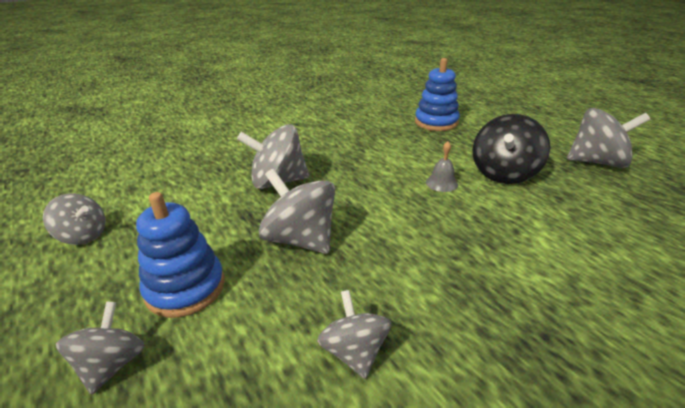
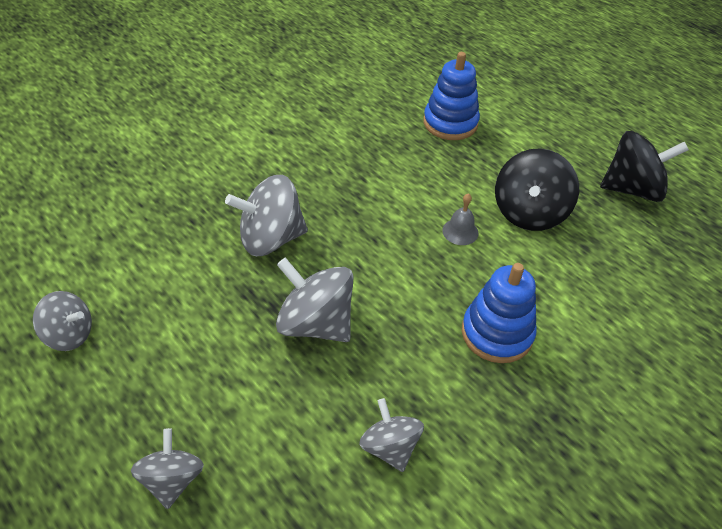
camera: 10 degrees left, 15 degrees up
(185, 288) = (211, 393): blue stacking toy -> blue stacking toy (497, 333)
(596, 162) = (632, 189): grey spinning top -> black spinning top

